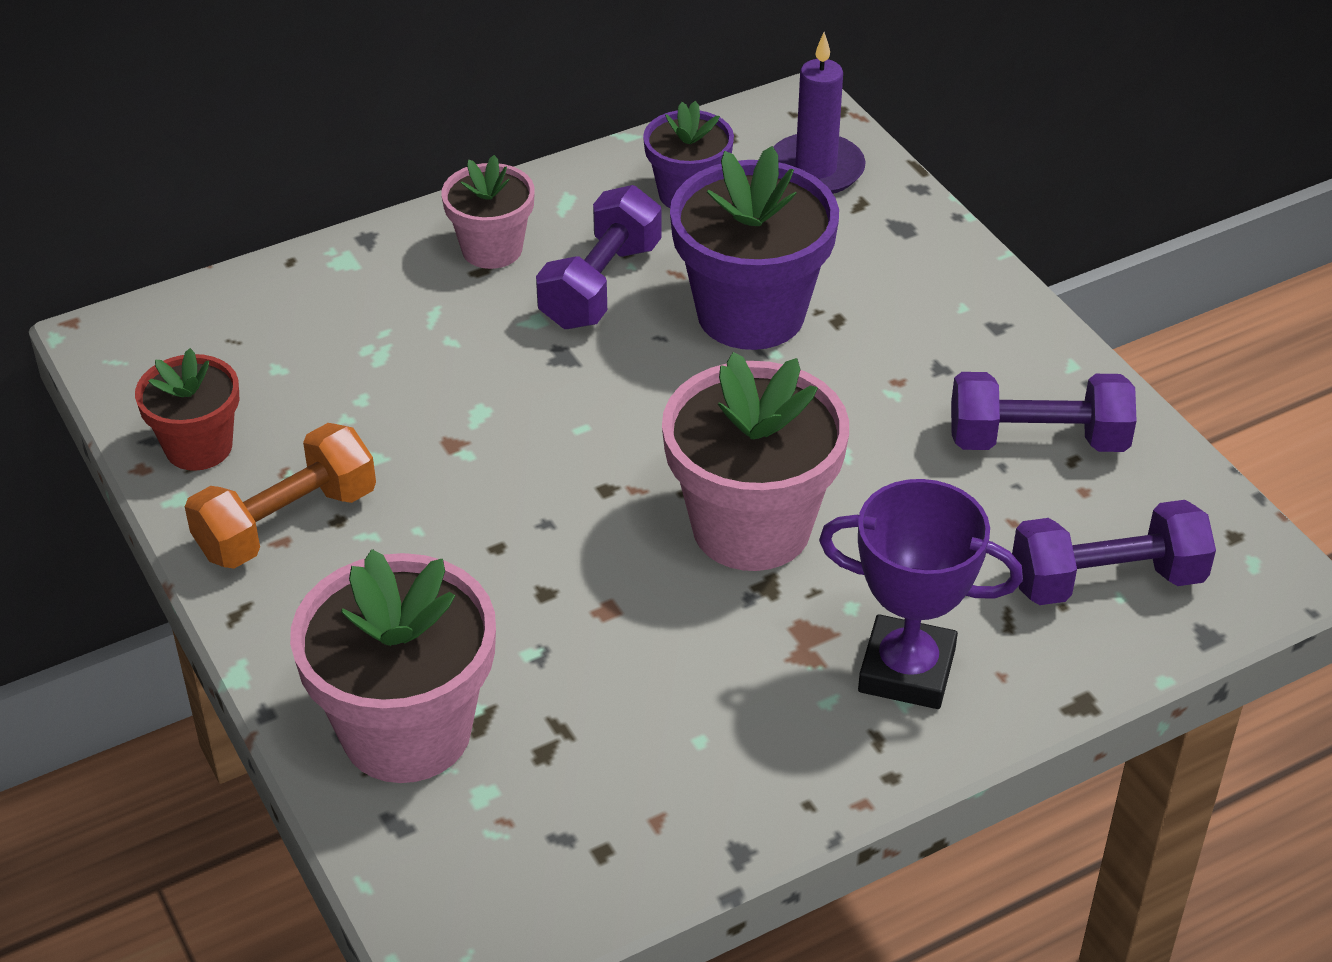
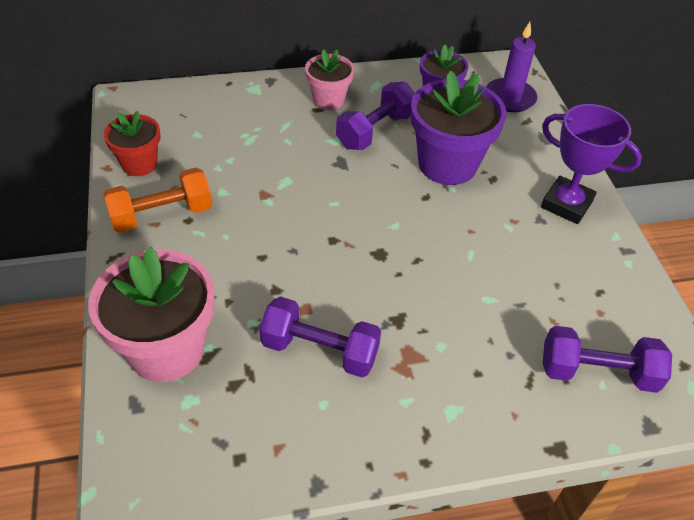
camera: 15 degrees right, 5 degrees up
(751, 527) = (402, 283): pink flower pot -> none
(906, 670) = (459, 395): purple trophy -> purple trophy (566, 204)
(1037, 440) = (582, 275): purple dumbbell -> purple dumbbell (320, 350)

